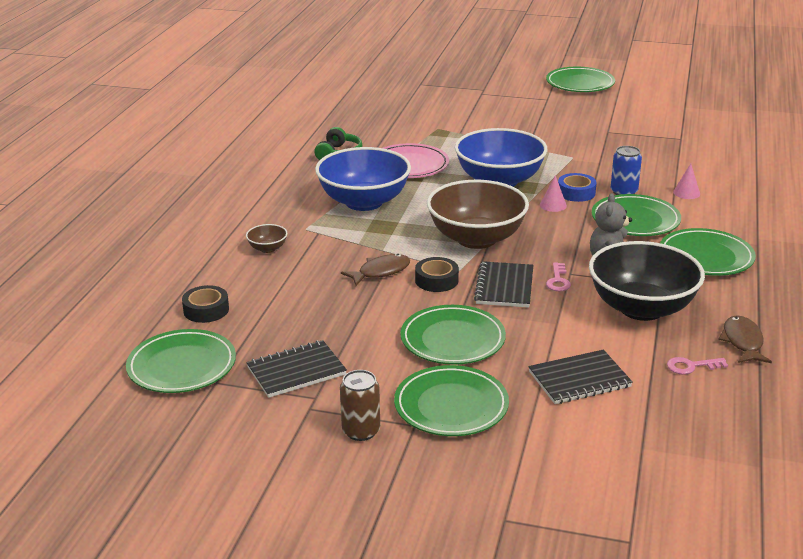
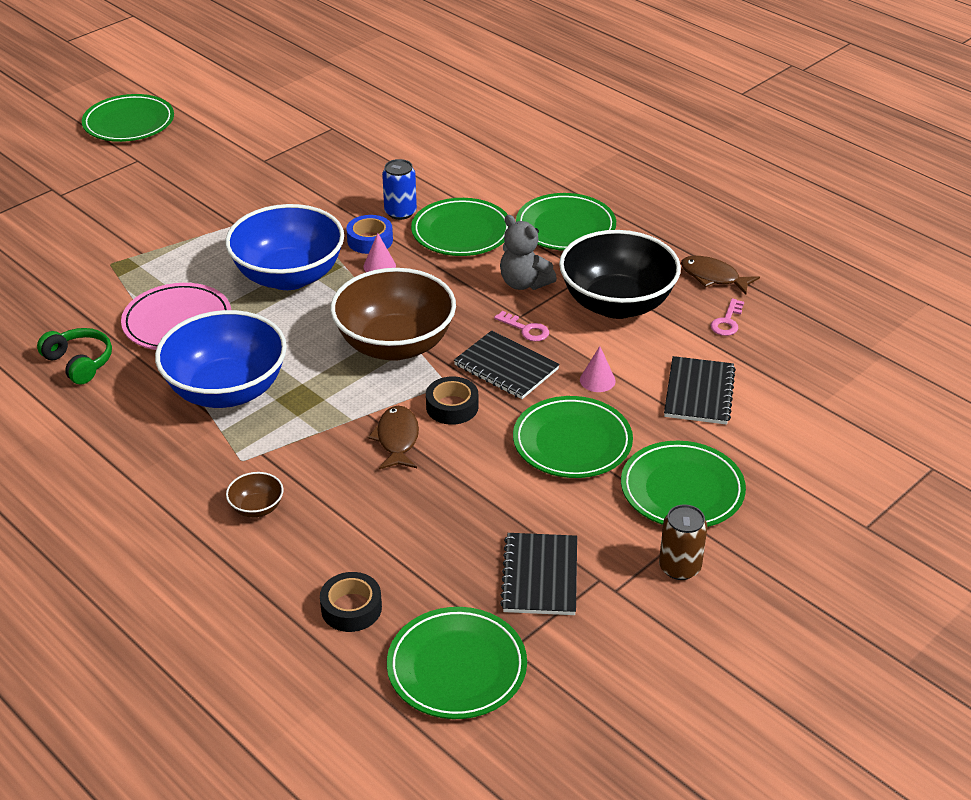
camera: 60 degrees left, 10 degrees up
(686, 193) = (442, 179): pink cone -> pink cone (597, 380)

